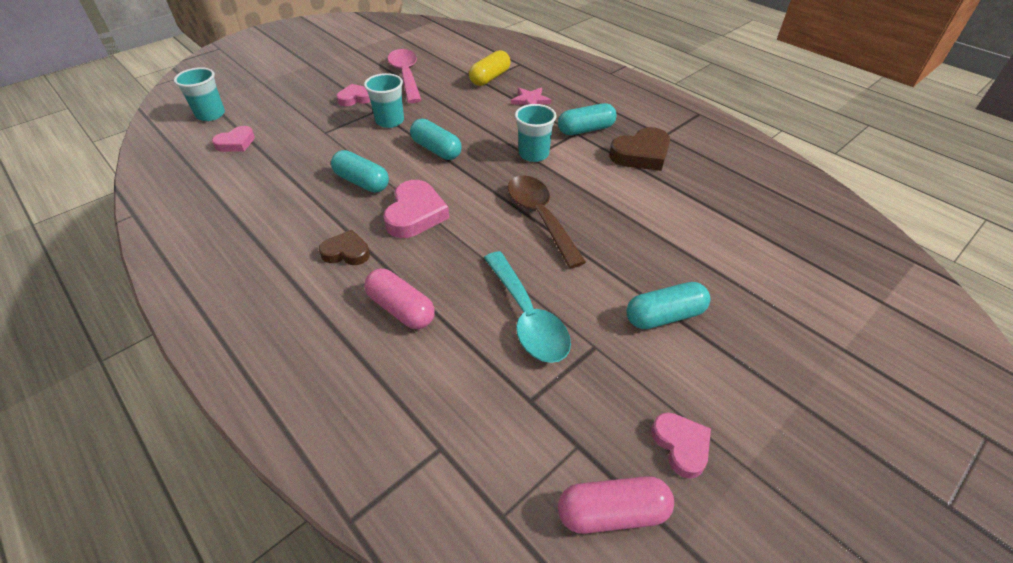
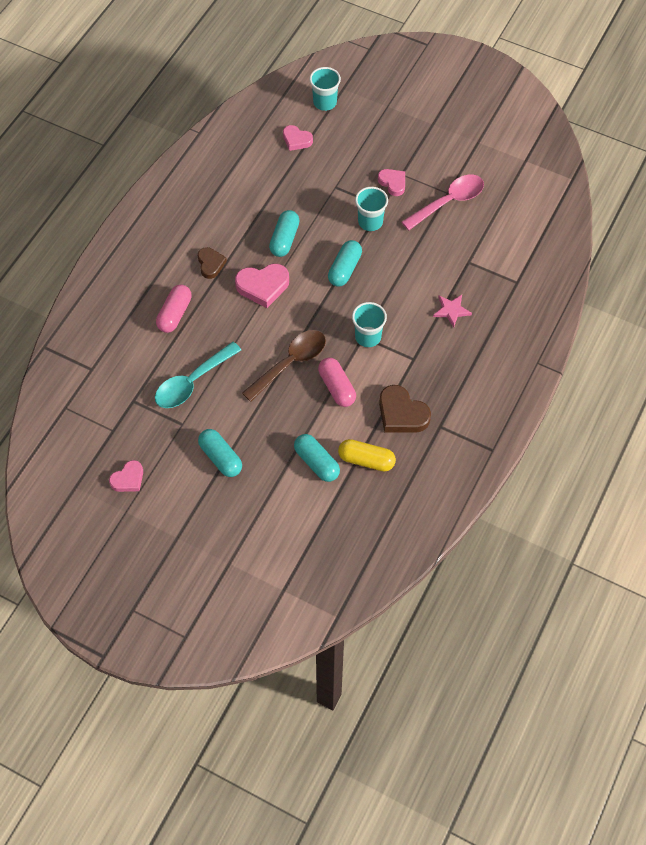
camera: 70 degrees right, 15 degrees up
(490, 78) = (477, 267): yellow capsule -> yellow capsule (366, 460)
(586, 130) = (422, 365): turquoise capsule -> turquoise capsule (316, 462)
(612, 513) = (81, 453): pink capsule -> pink capsule (336, 387)

